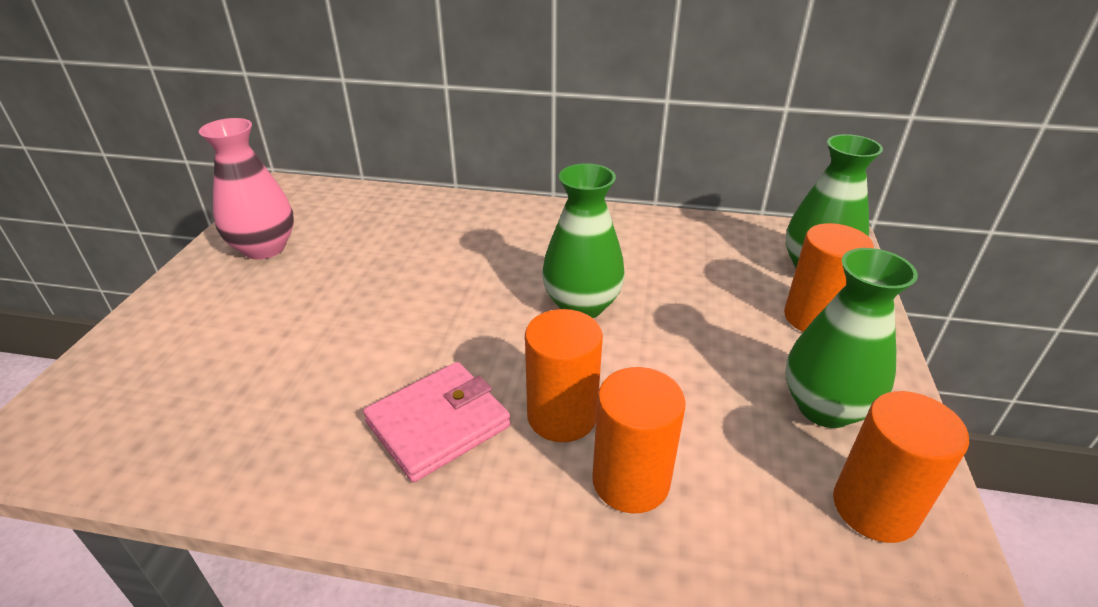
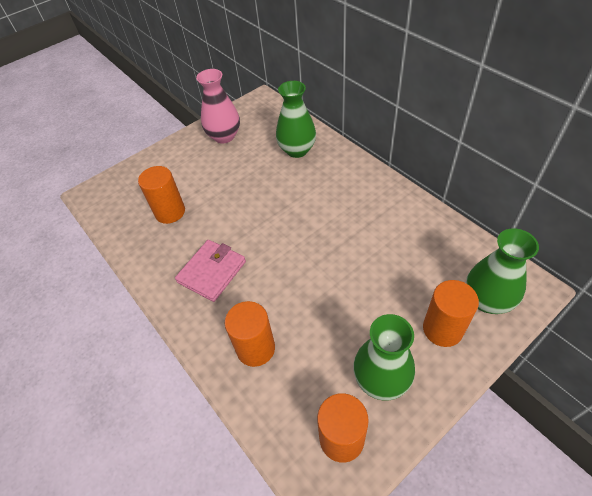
camera: 45 degrees right, 15 degrees up
(438, 424) = (212, 272): pink wallet -> pink wallet turned 60 degrees counterclockwise
(562, 416) = (260, 300): orange cylinder -> orange cylinder (170, 212)
(582, 305) = (327, 247): green vase -> green vase (297, 150)

